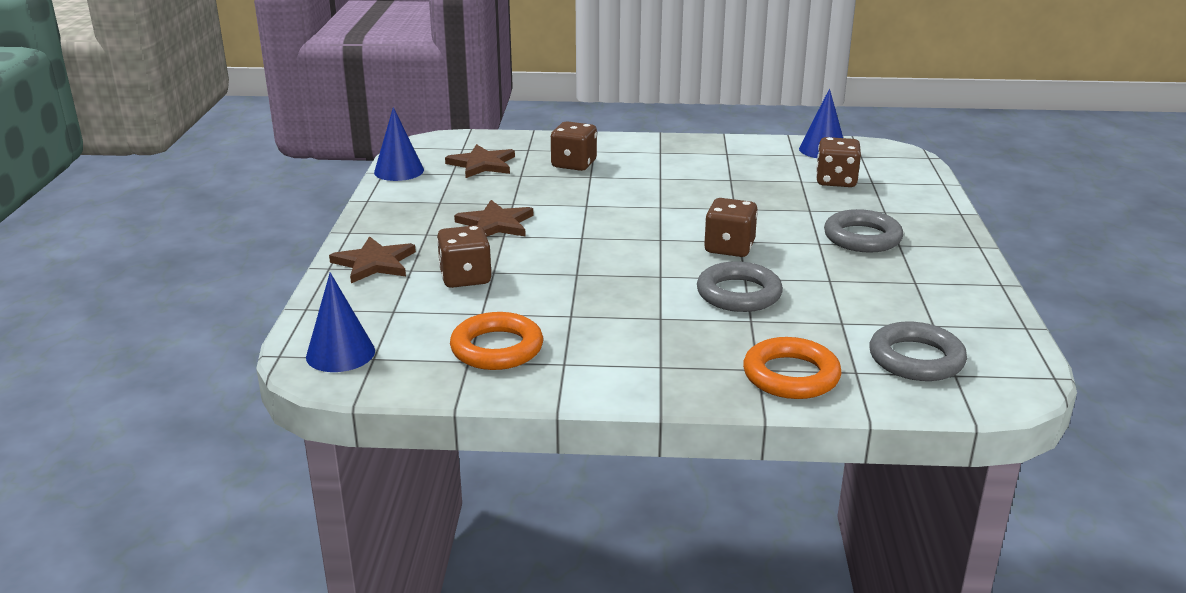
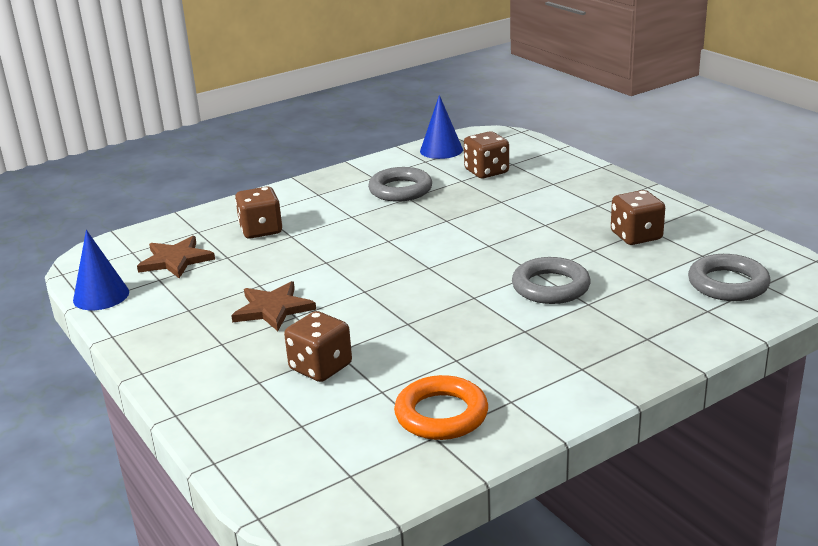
camera: 35 degrees left, 0 degrees up
(340, 353) = (314, 486): blue cone -> none
(374, 263) = (215, 391): brown star -> none
(729, 248) = (490, 253): brown dice -> brown dice (636, 236)
(791, 375) = (674, 333): orange ring -> none
(862, 238) = (568, 209): grey ring -> grey ring (400, 190)

